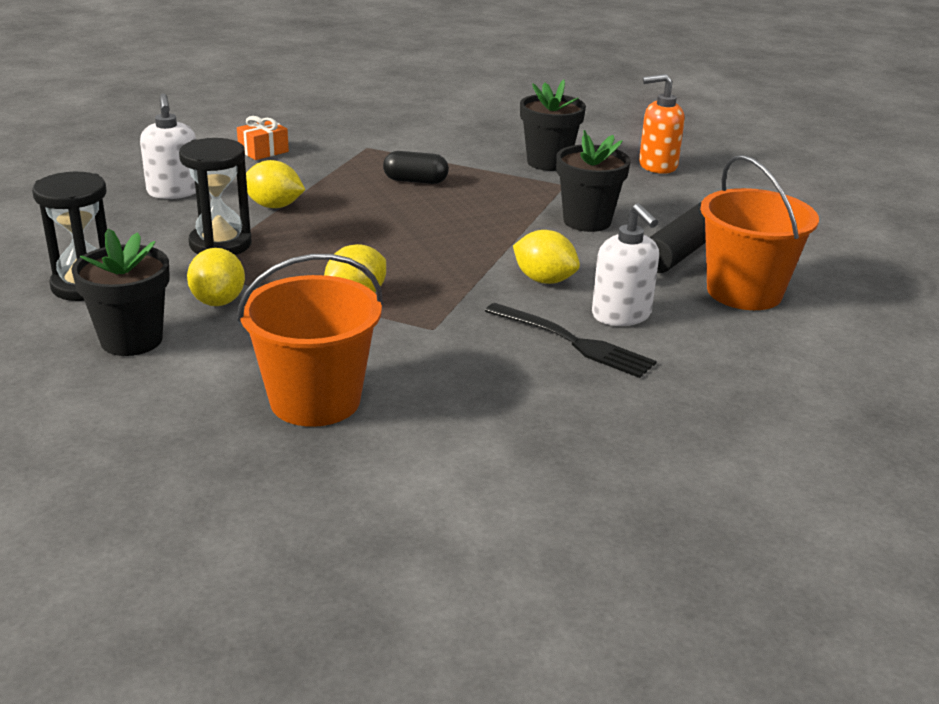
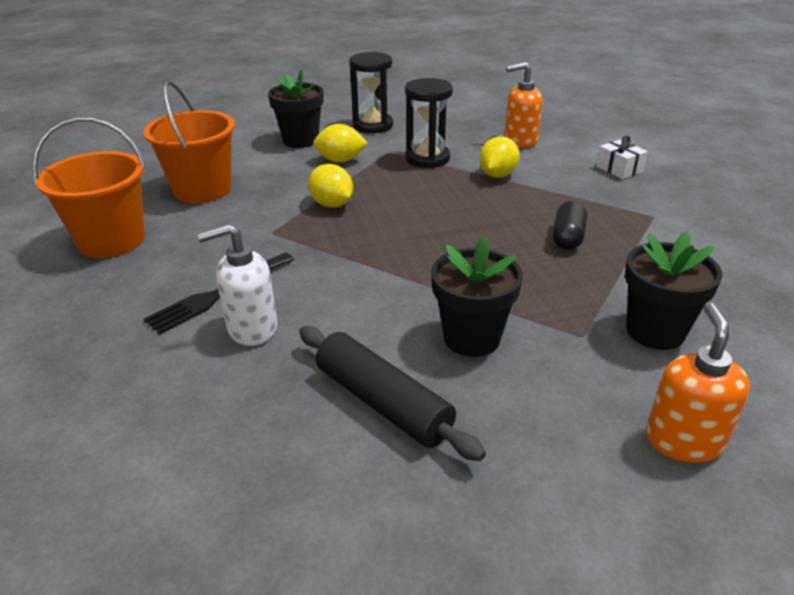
camera: 100 degrees right, 5 degrees up
(174, 192) = (520, 141): white soap dispenser -> orange soap dispenser
(263, 151) = (619, 169): orange gift -> white gift
(544, 280) = (335, 292): yellow lemon -> none
(744, 292) = (266, 434): orange bucket -> orange bucket (111, 241)

